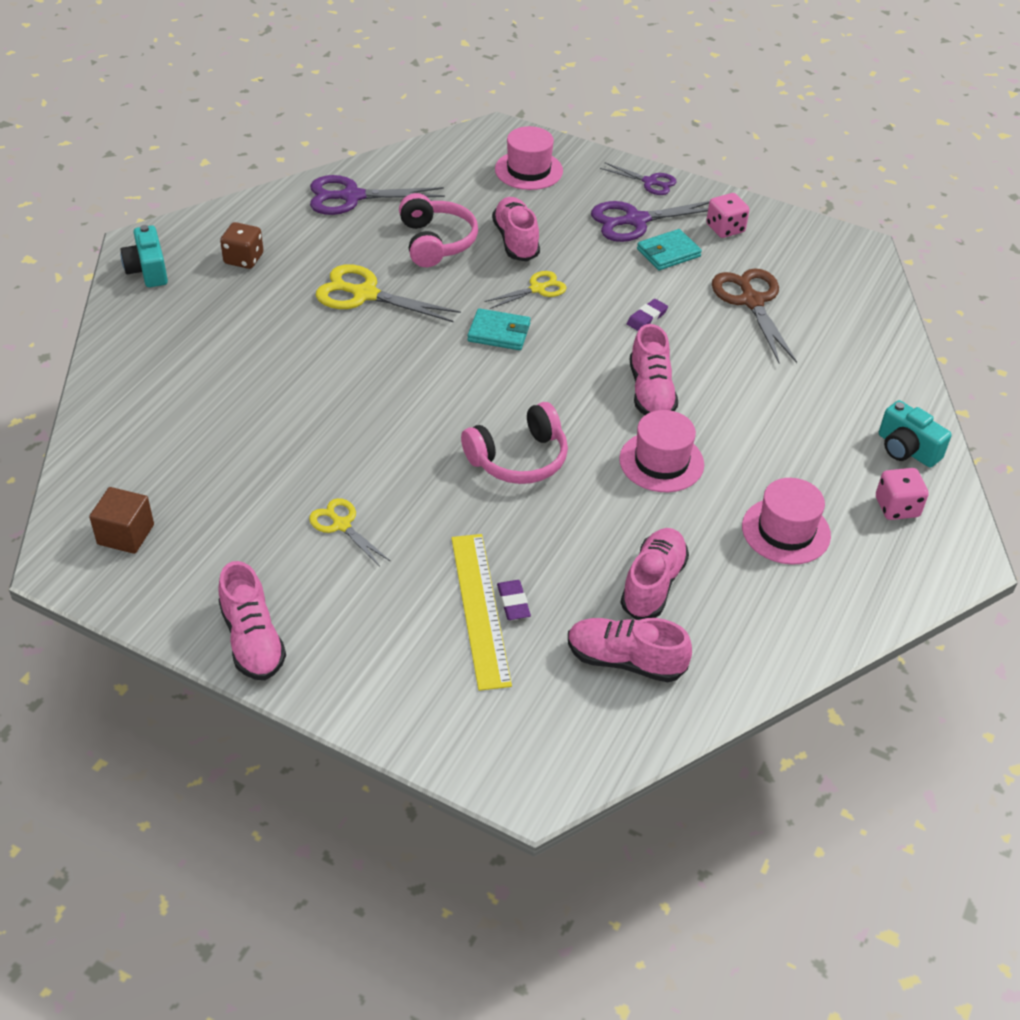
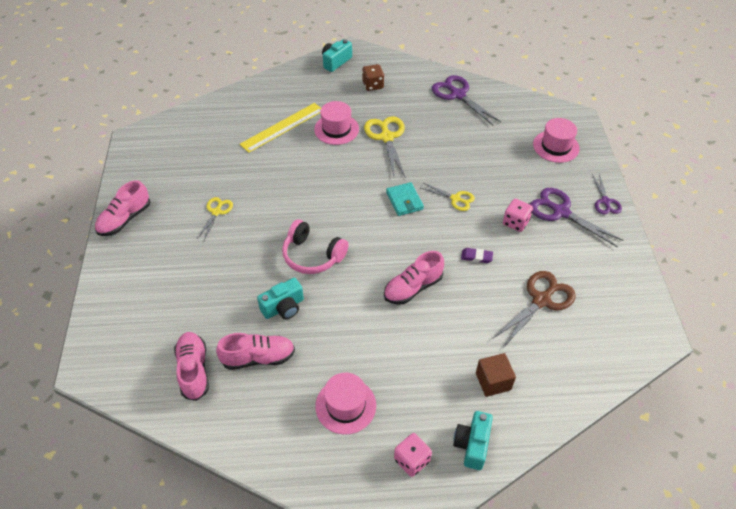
camera: 60 degrees right, 5 degrees up
(126, 534) = (162, 146): brown cube -> brown cube (493, 381)
(436, 242) = (454, 142): pink headphones -> none
(480, 609) = (194, 292): yellow ruler -> yellow ruler (282, 127)
(513, 602) = (206, 303): purple eraser -> none
(516, 241) = (488, 171): pink shoe -> none
(586, 525) = (283, 307): none -> turquoise camera
(661, 462) = (358, 318): pink hat -> pink hat (336, 129)
(668, 253) = (546, 240): turquoise wallet -> none
(725, 228) = (599, 256): pink dice -> pink dice (515, 222)

